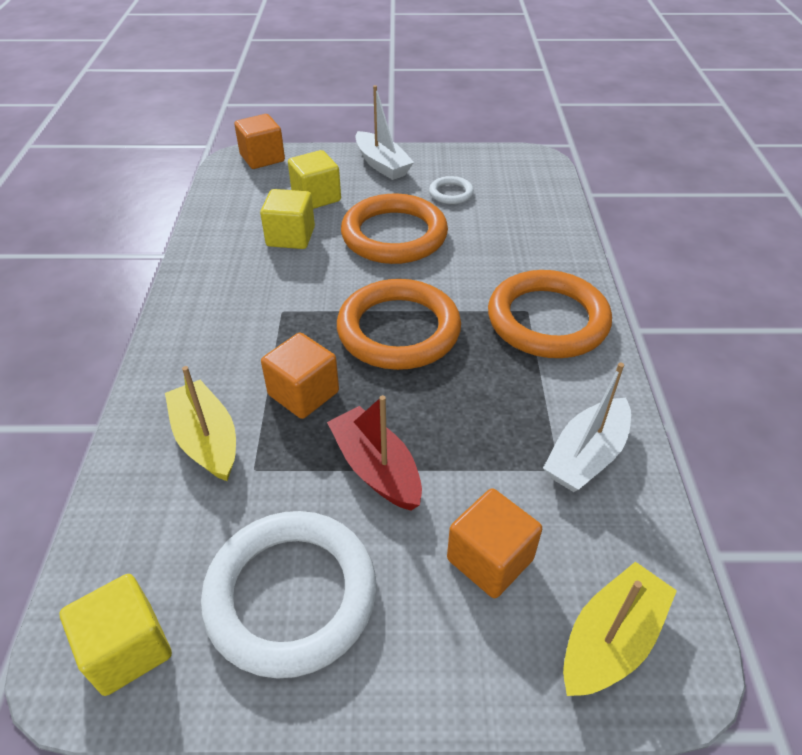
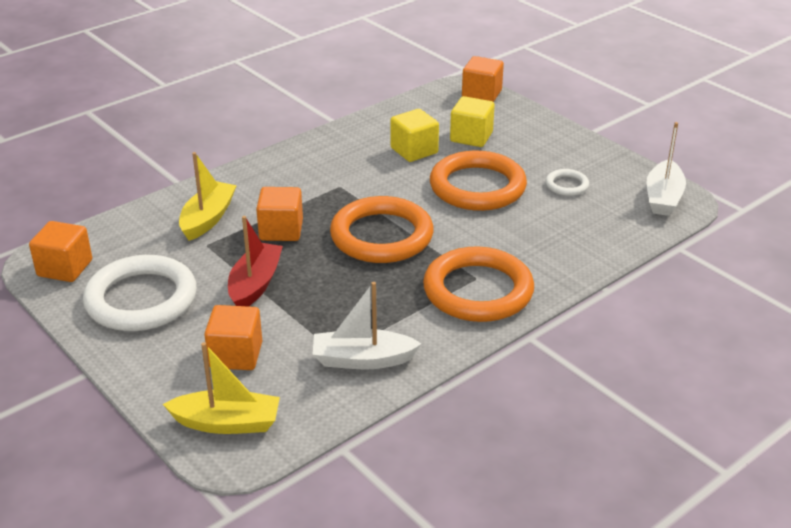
camera: 50 degrees right, 10 degrees down
(127, 648) = (65, 268): yellow cube -> orange cube
(382, 165) = (554, 141): white boat -> white boat (663, 197)

